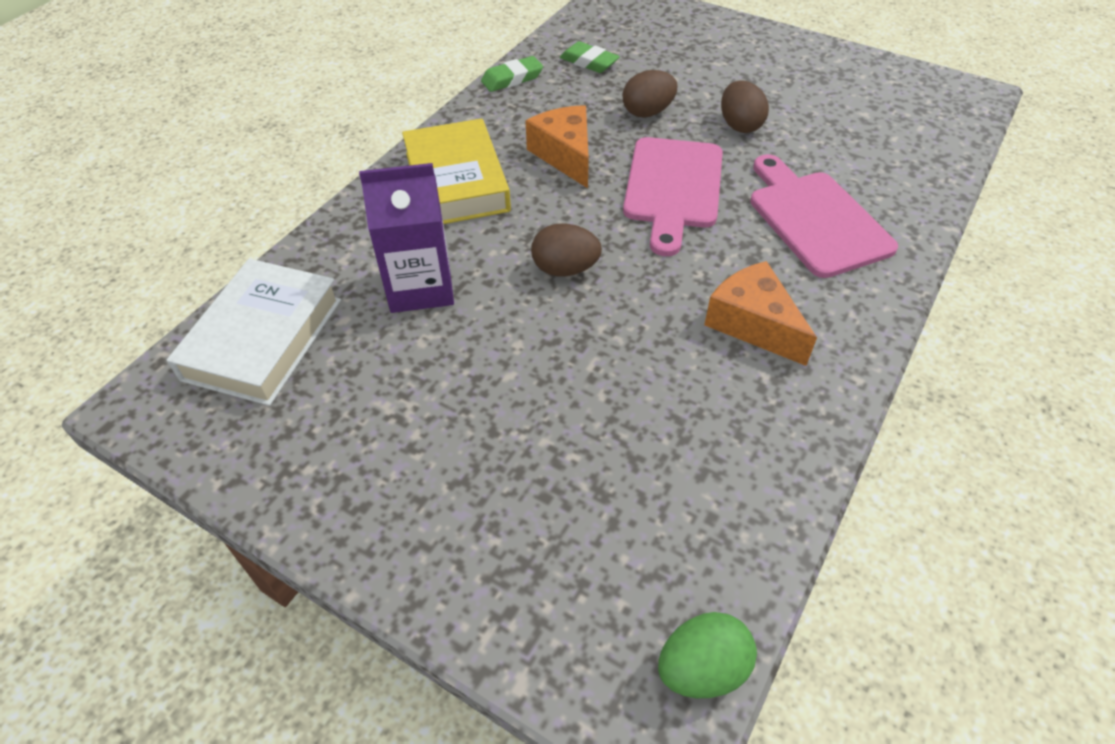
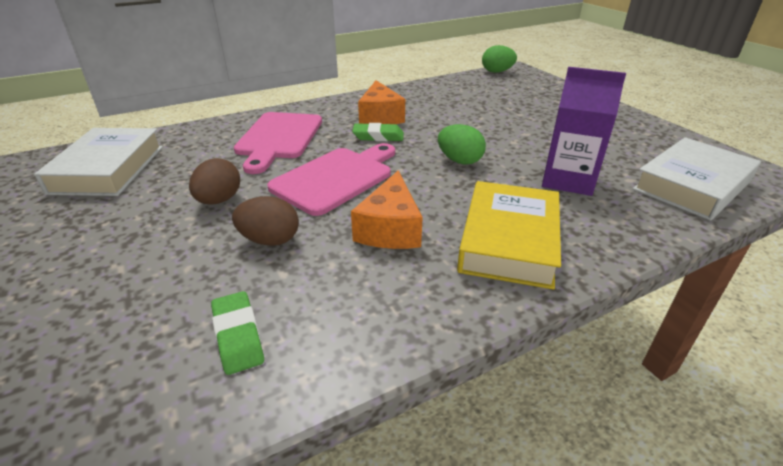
camera: 150 degrees left, 15 degrees down
(512, 79) = (360, 353): green eraser -> green eraser (378, 136)
(565, 269) = (459, 161): brown egg -> green egg
(893, 114) = (108, 169): none -> white book

